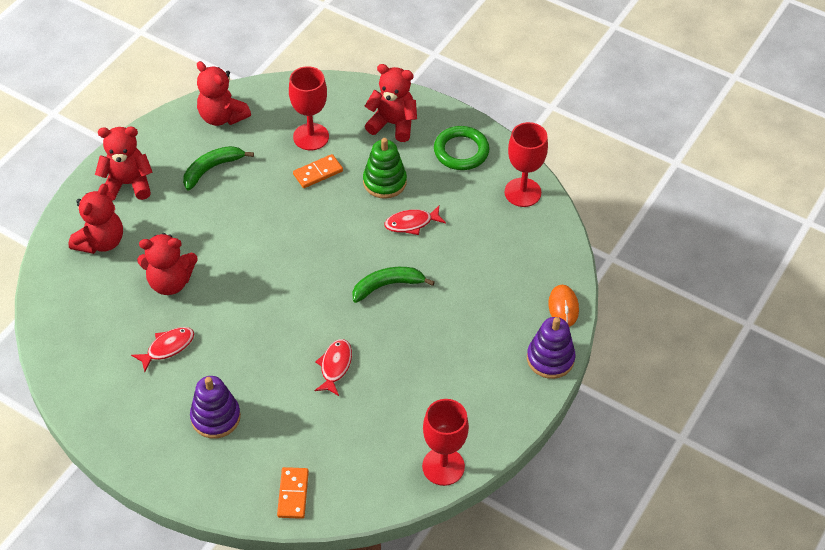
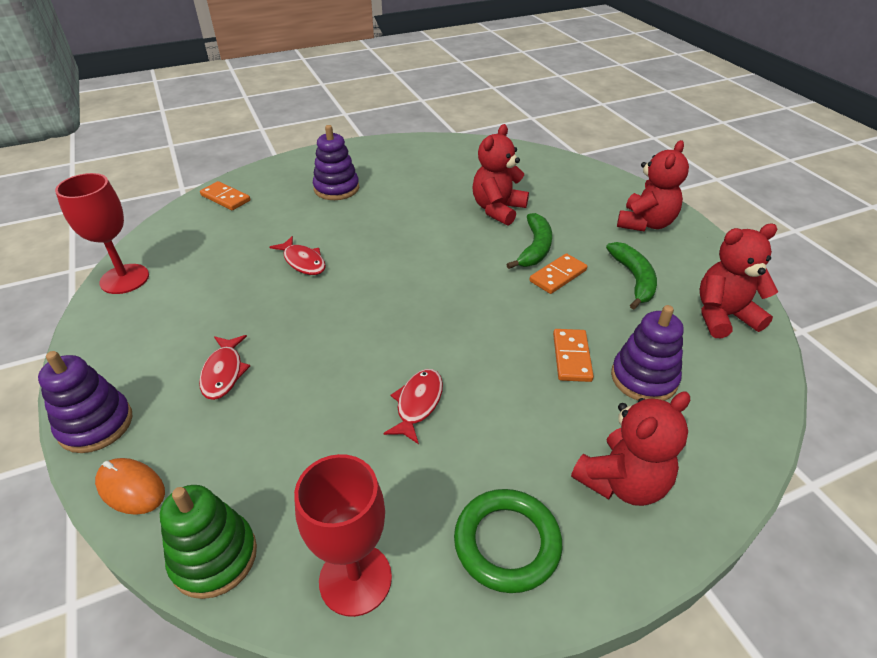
camera: 125 degrees right, 10 degrees down
(101, 242) = (578, 191): red teddy bear -> none
(167, 347) = (428, 188): red fish -> red fish (224, 373)
(238, 209) = (558, 276): none -> orange domino
(311, 137) = (644, 378): red goblet -> purple stacking toy
(384, 182) = (510, 413): green stacking toy -> green stacking toy (214, 557)
(387, 285) = (350, 337): green banana -> green banana (535, 248)

